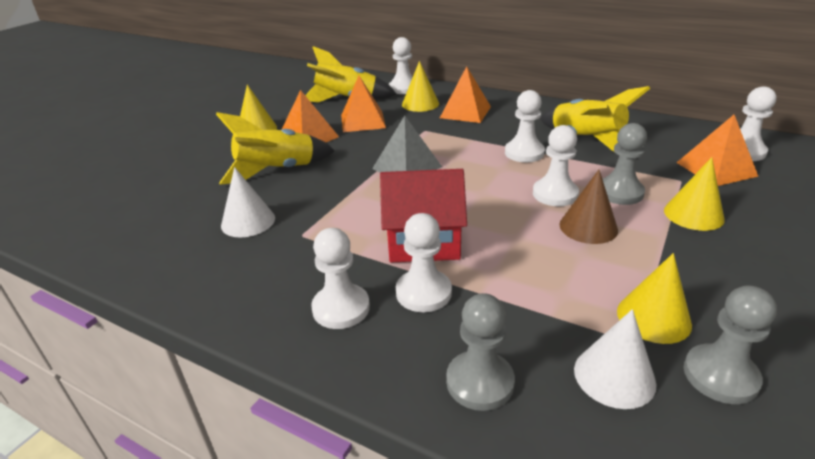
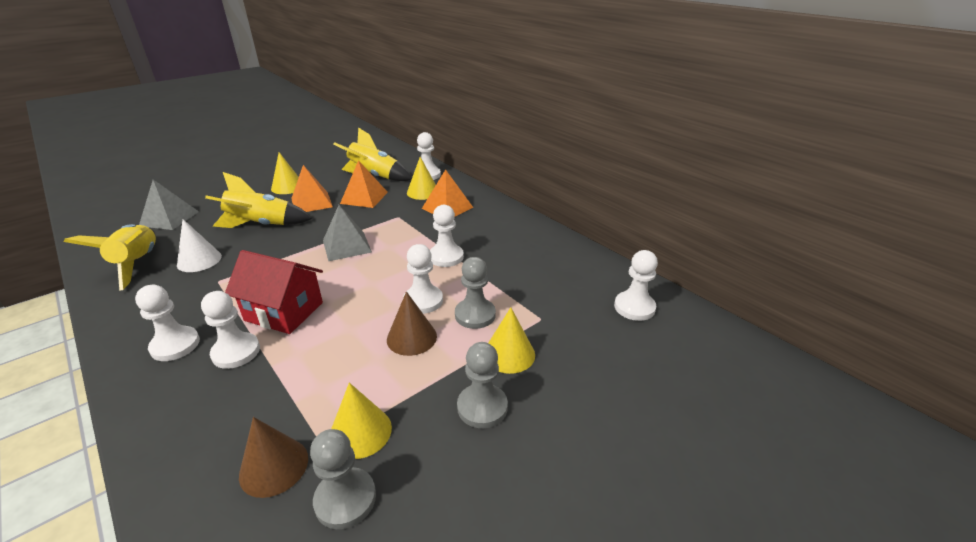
camera: 20 degrees right, 0 degrees up
(143, 191) = (169, 218): none -> grey pyramid
(480, 382) = (187, 433): grey pawn -> grey pawn (482, 407)
(586, 140) = (509, 258): yellow rocket -> yellow rocket (138, 263)
(614, 376) = (274, 466): white cone -> brown cone
(716, 169) = (586, 317): orange pyramid -> none

